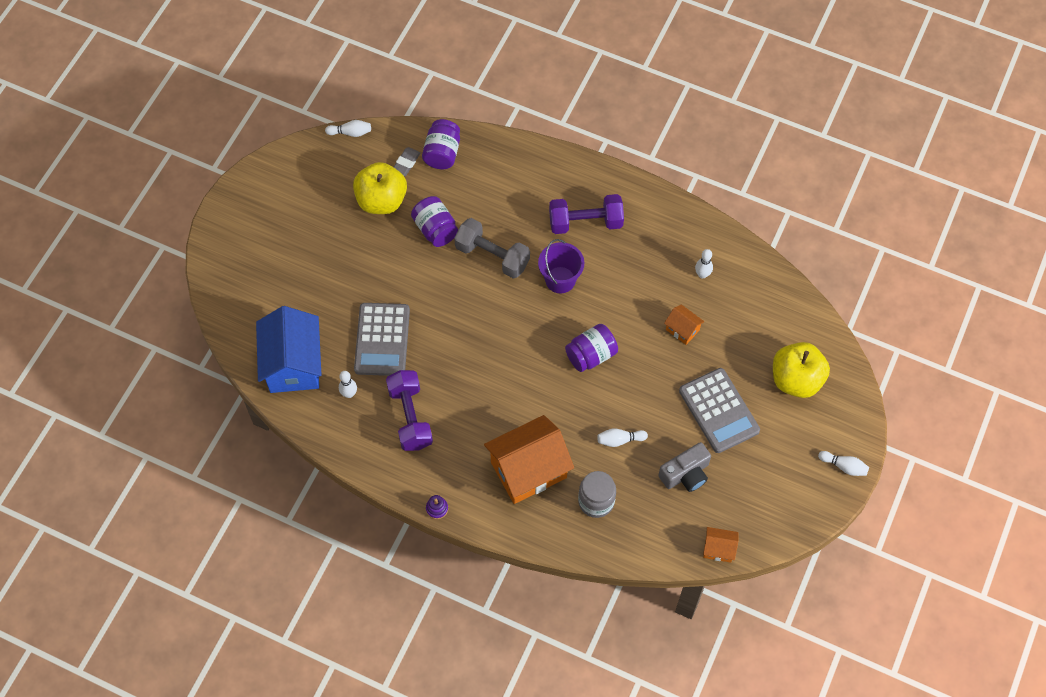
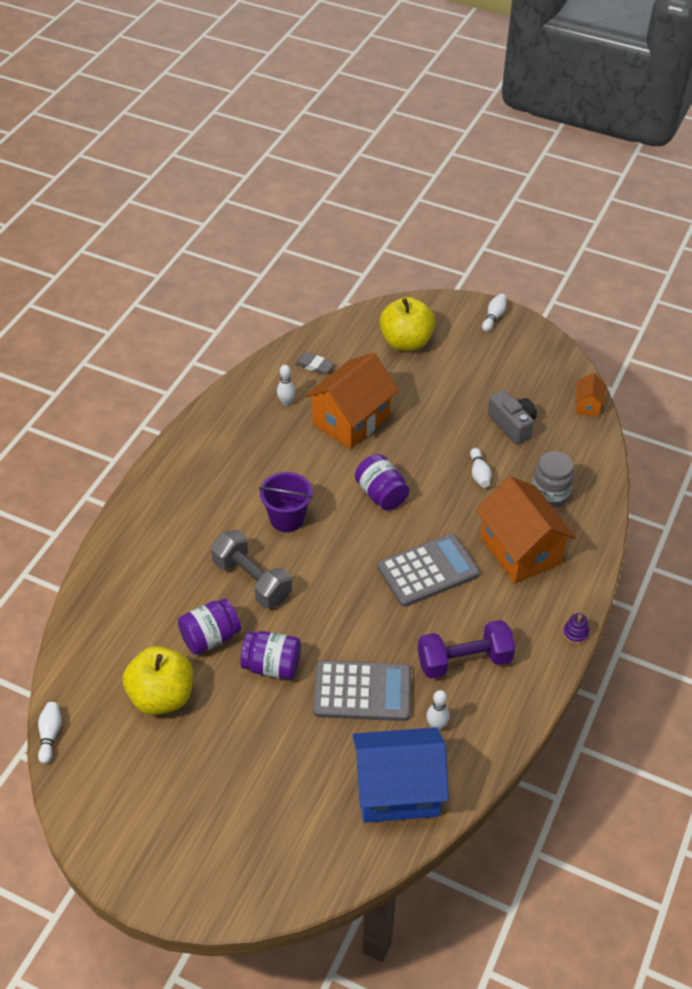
camera: 90 degrees left, 15 degrees down
(406, 163) = (109, 670): grey eraser -> grey eraser (314, 366)
(442, 153) = (100, 631): purple jar -> purple jar (272, 666)
(492, 256) = (252, 580): grey dumbbell -> grey dumbbell turned 75 degrees counterclockwise
(585, 222) = (214, 495): purple dumbbell -> none
(682, 329) = (351, 420): orange house -> orange house, size x2.19
(718, 411) = (442, 398): grey calculator -> grey calculator (428, 571)

